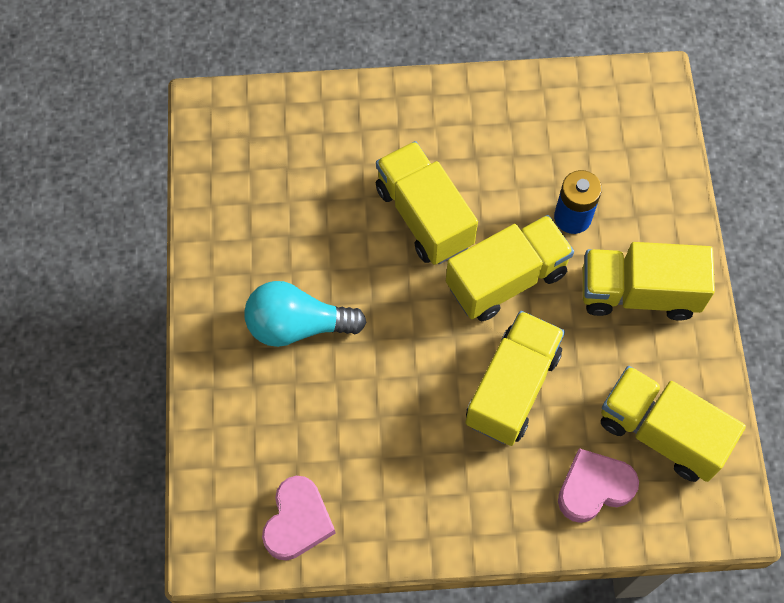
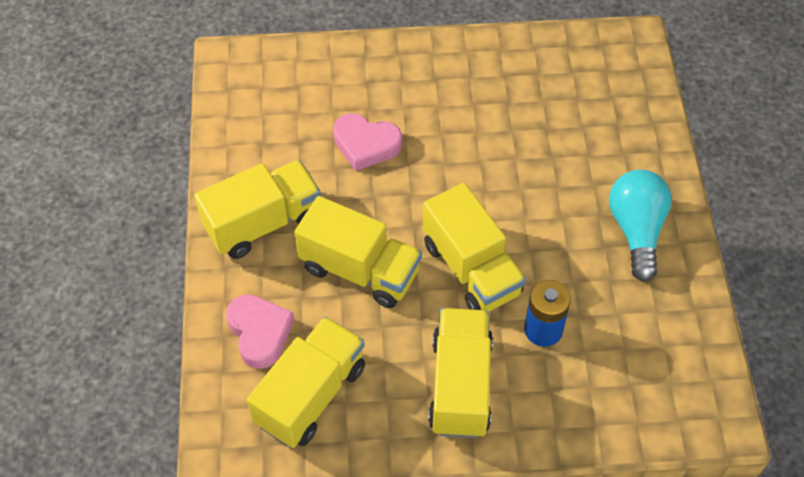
camera: 90 degrees right, 10 degrees down
(297, 325) = (421, 110): turquoise light bulb -> turquoise light bulb (636, 230)
(298, 521) = (247, 114): pink heart -> pink heart (366, 145)
(424, 216) = (535, 203): yellow truck -> yellow truck (263, 223)

